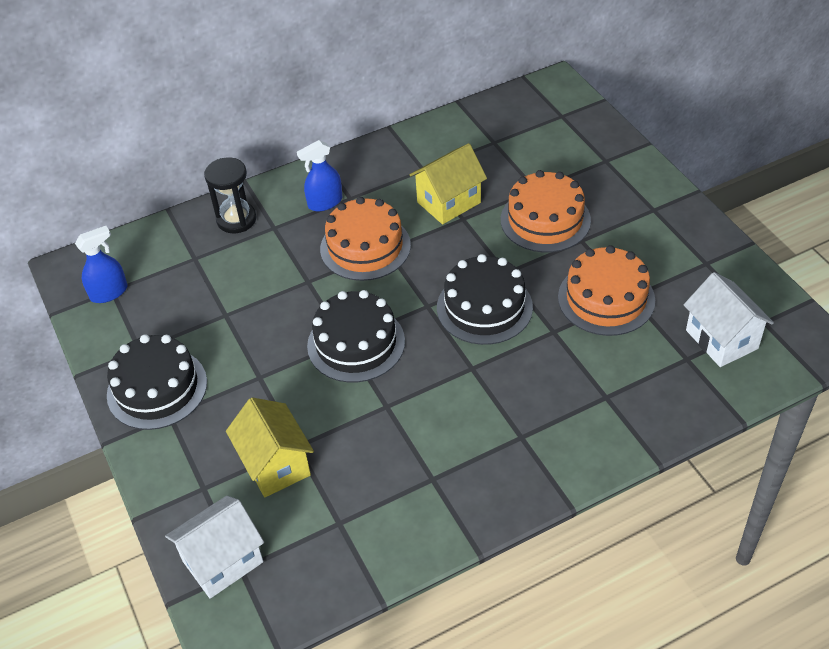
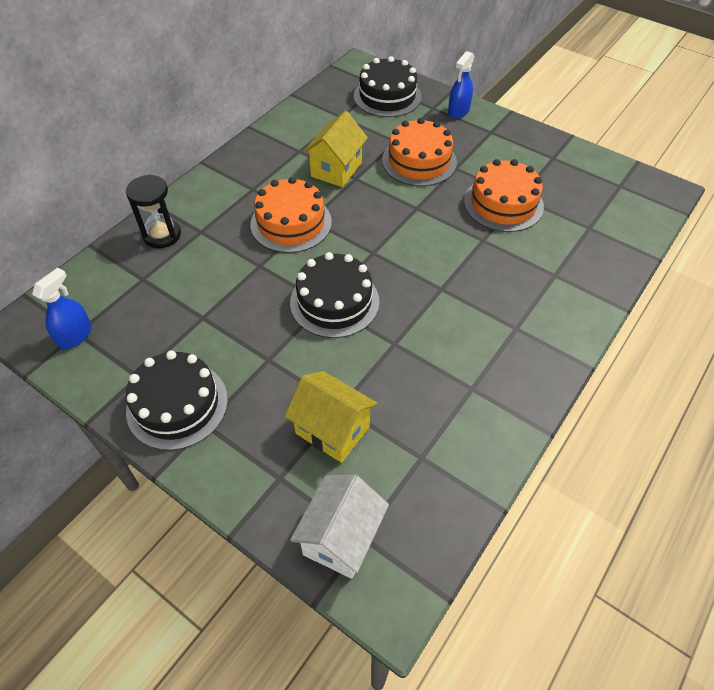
camera: 30 degrees left, 5 degrees up
(325, 202) = (233, 198): blue spray bottle -> blue spray bottle (458, 111)
(484, 307) = (418, 239): black cake -> black cake (387, 96)
(721, 339) = (602, 206): white house -> none

